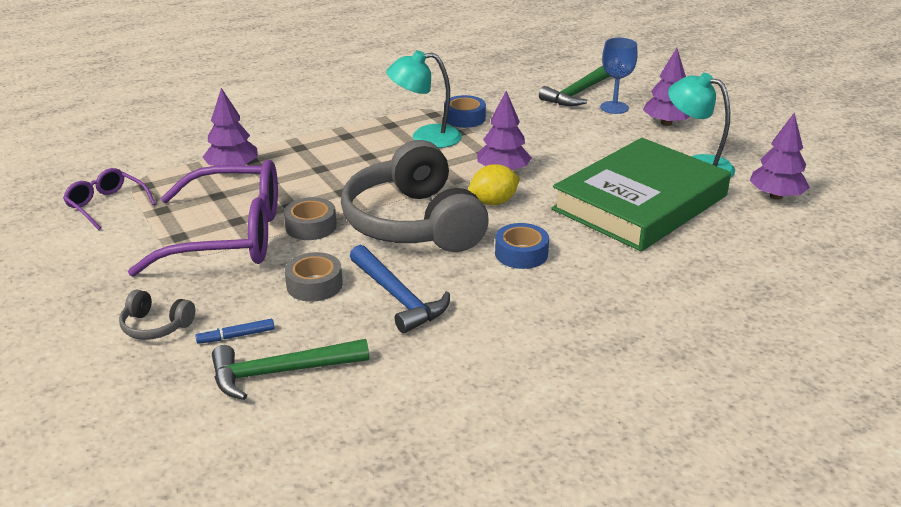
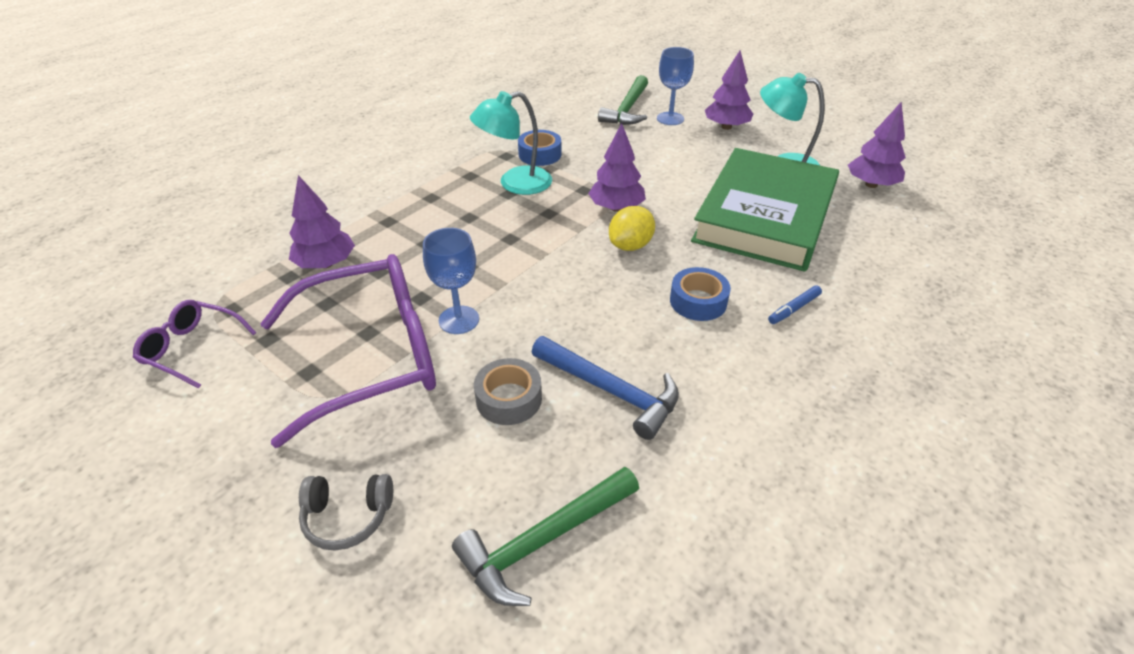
camera: 20 degrees left, 10 degrees up
(236, 336) = (458, 501): blue marker -> blue marker (793, 309)
(311, 226) = (459, 320): grey tape -> blue goblet
(413, 223) = (567, 290): grey headphones -> none

